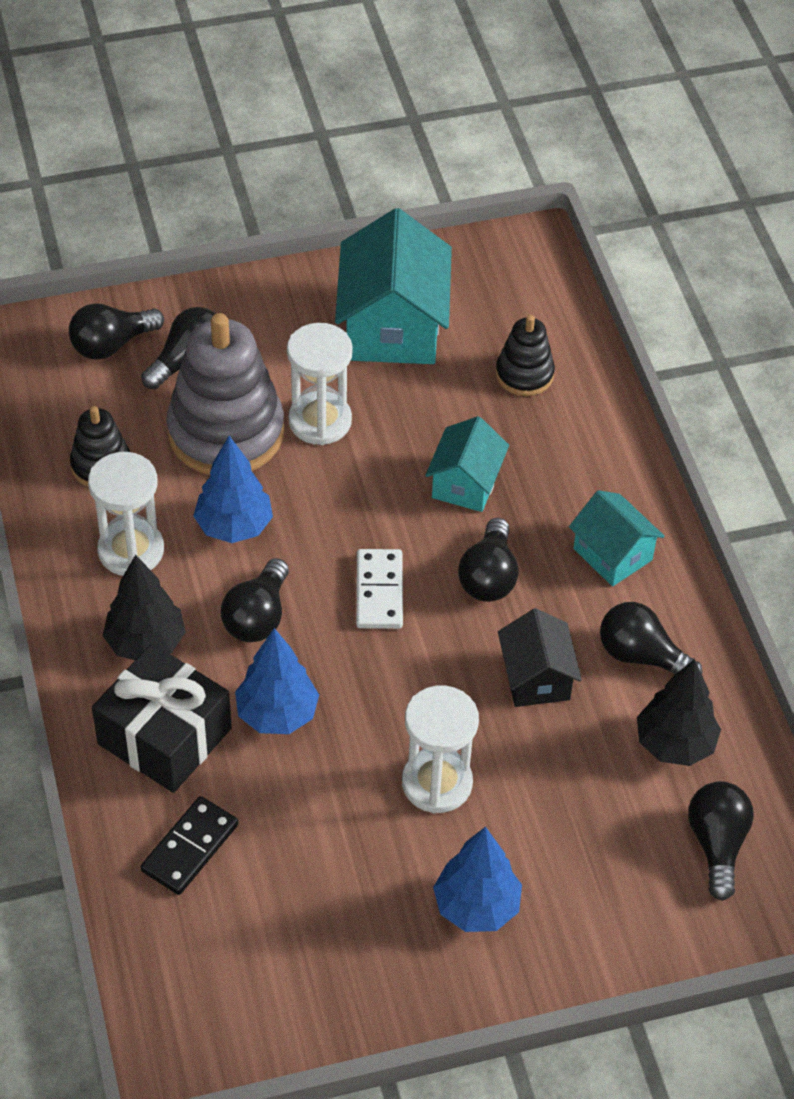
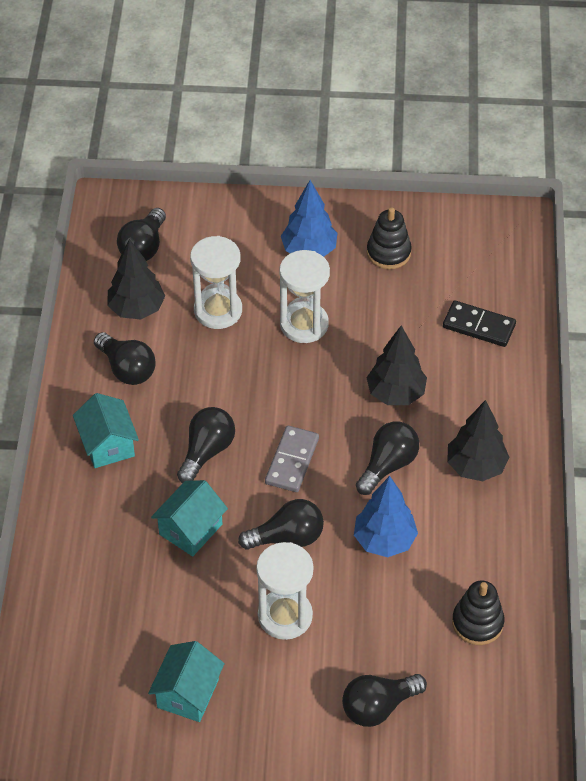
camera: 160 degrees left, 0 degrees up
(112, 344) = (442, 743): black light bulb -> black light bulb (287, 537)
(131, 550) = (470, 542): white hourglass -> white hourglass (218, 310)
(164, 736) = (478, 399): black gift -> none
(190, 848) = (479, 326): black domino -> black domino turned 60 degrees clockwise
(226, 432) = (366, 626): grey stacking toy -> none
(277, 714) = (395, 394): blue tree -> black tree
(379, 591) = (292, 461): white domino -> grey domino
(392, 327) = (188, 693): turquoise house -> turquoise house, size x0.57
(524, 374) = (97, 614): black stacking toy -> black stacking toy (388, 252)
(536, 678) = (207, 373): black house -> none

